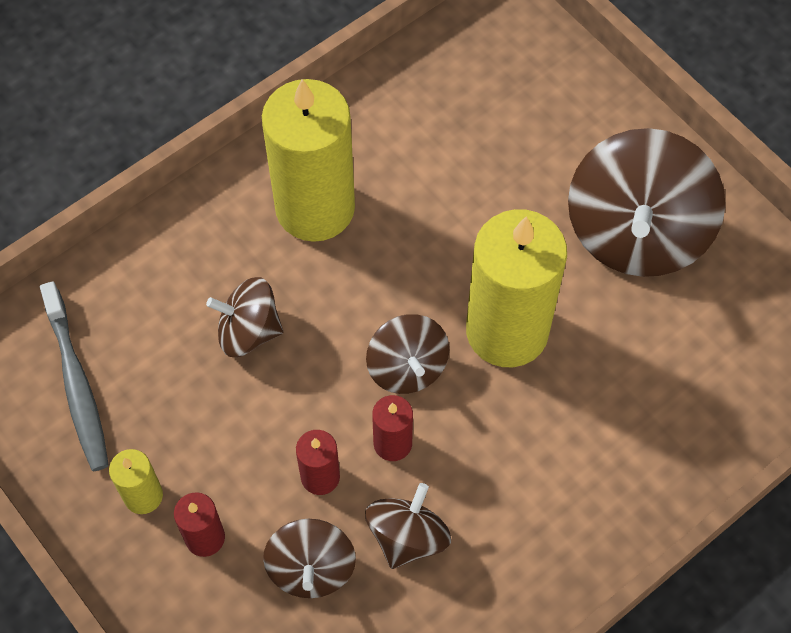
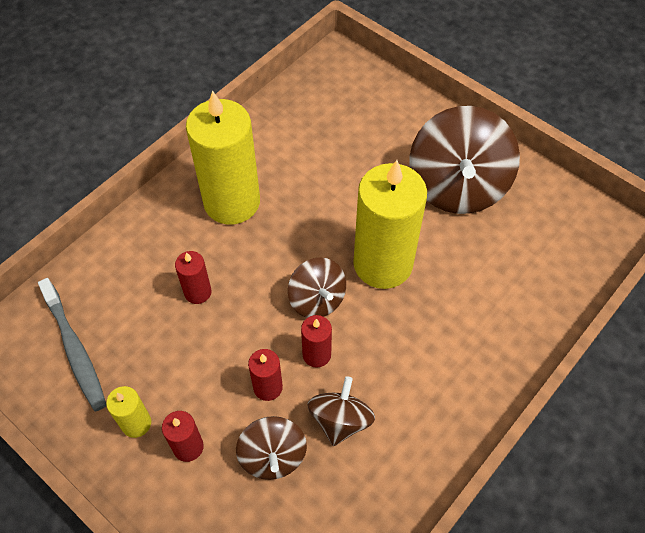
camera: 10 degrees left, 5 degrees down
(248, 331) = (198, 292): brown spinning top -> red candle

